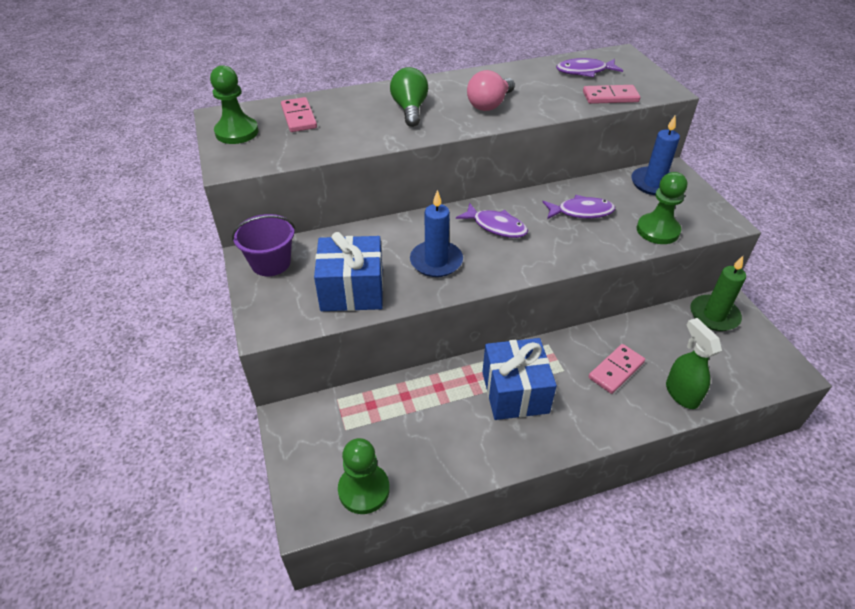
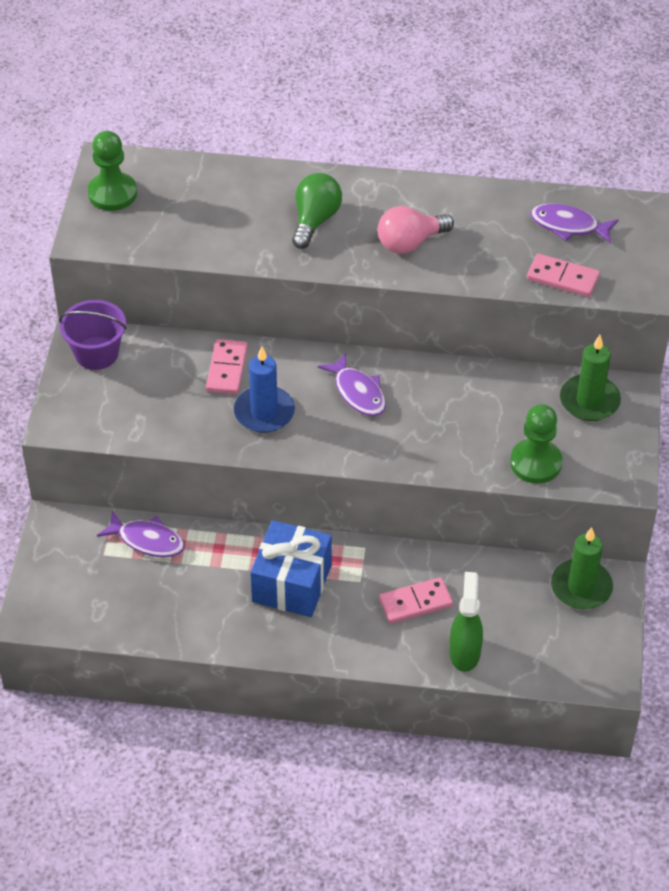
camera: 25 degrees right, 5 degrees up
(299, 117) = (187, 192): pink domino -> pink domino (227, 369)
(352, 290) = (160, 414): blue gift -> none
(364, 490) = (90, 615): green pawn -> none
(581, 212) = (468, 408): purple fish -> purple fish (147, 540)
(653, 183) = (589, 401): blue candle -> green candle

